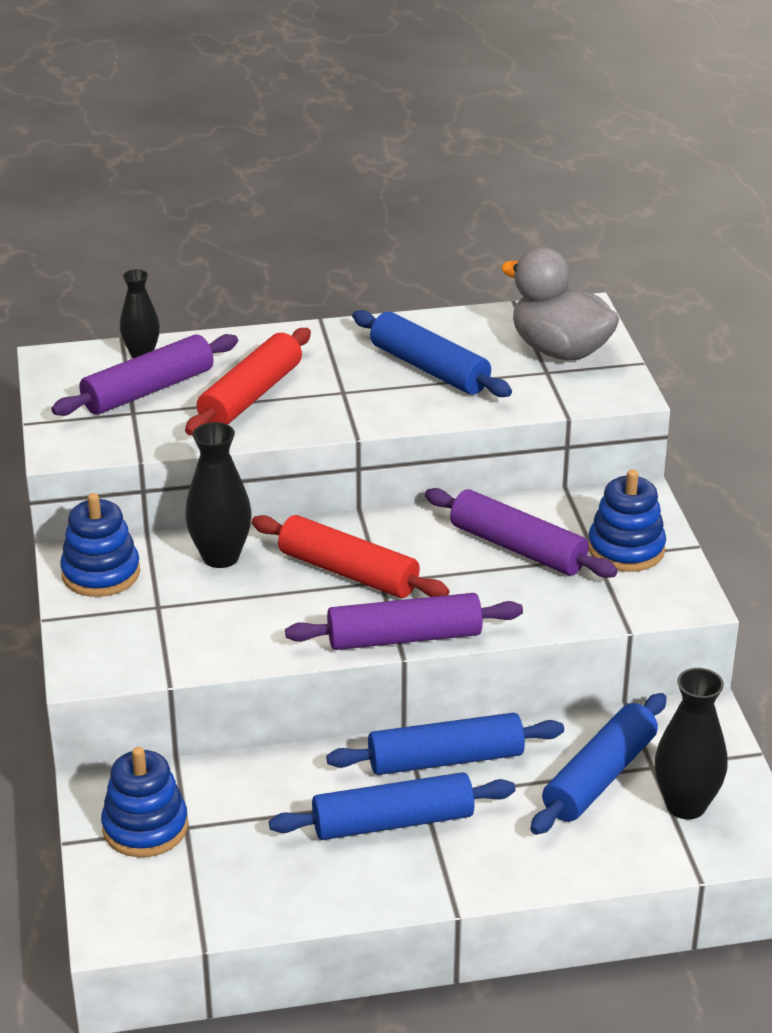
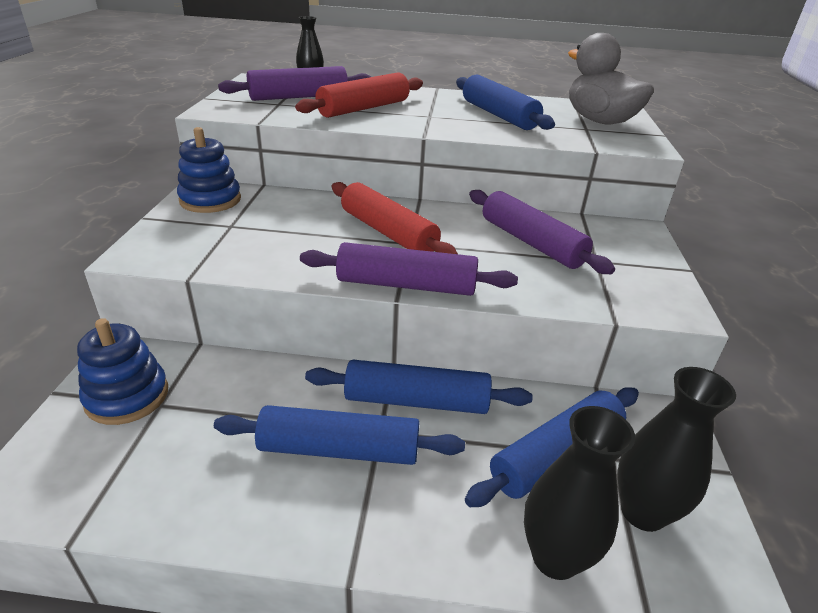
camera: 15 degrees right, 0 degrees up
(220, 557) = (301, 206): black vase -> black vase (555, 557)
(626, 549) = (624, 260): blue stacking toy -> none

